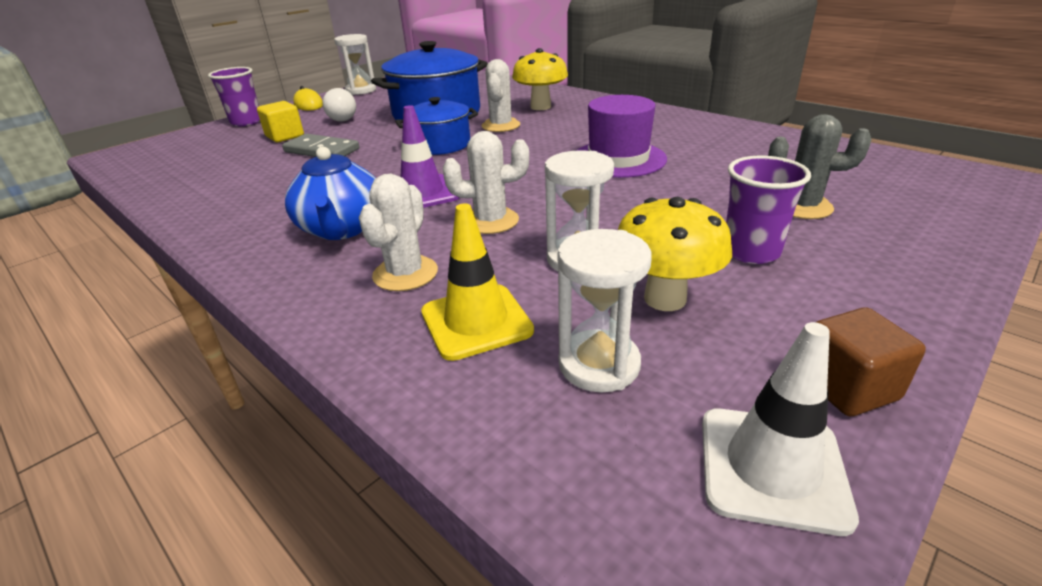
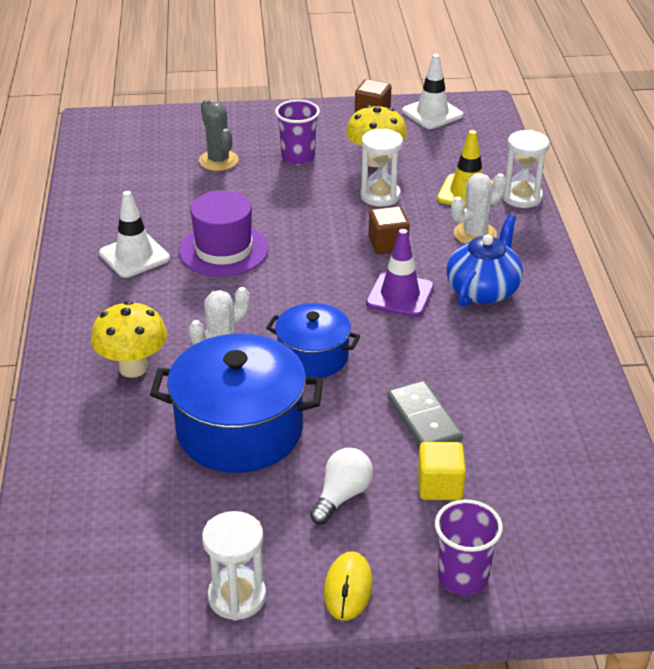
camera: 140 degrees left, 5 degrees up
(491, 221) = (388, 244): white cactus -> brown cube
(599, 364) = (440, 155): white hourglass -> white hourglass (522, 197)
(665, 133) = (134, 256): none -> white traffic cone

